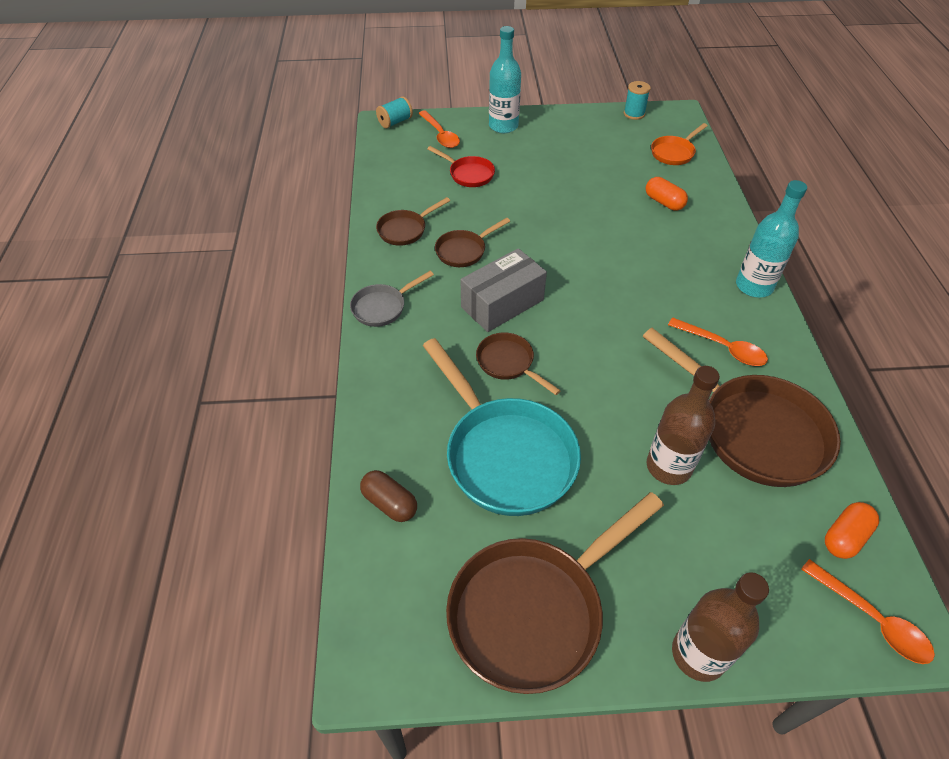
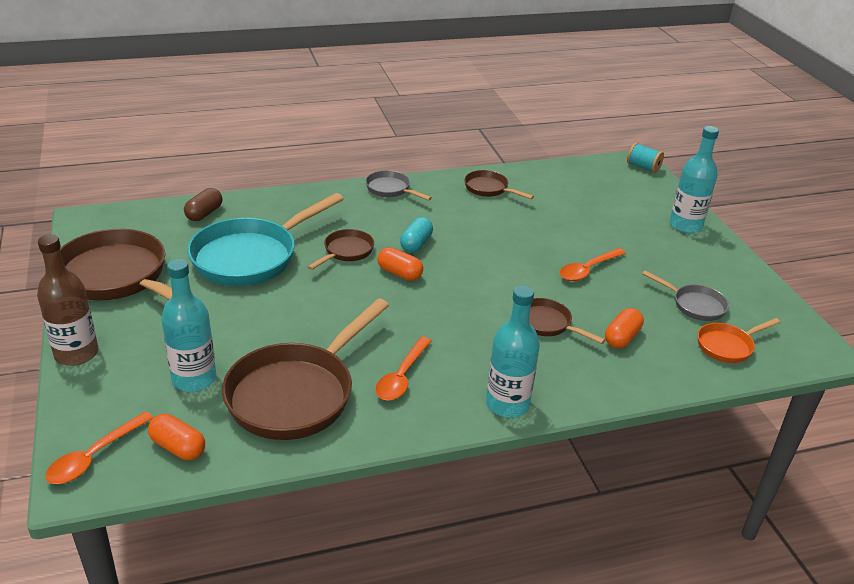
camera: 75 degrees right, 15 degrees down
(440, 135) = (640, 192): orange spoon -> orange spoon (588, 270)
(464, 251) = (476, 219): brown pan -> brown pan (547, 324)
(468, 174) = (588, 212): red pan -> none
(502, 303) = (416, 244): grey box -> turquoise capsule
(556, 325) = (399, 273): none -> orange capsule
(621, 153) = (694, 305): none -> grey pan
(634, 114) = (788, 313): turquoise spool -> none
(668, 466) = (248, 340): brown bottle -> none
(674, 153) = (727, 346): orange pan -> orange pan turned 60 degrees counterclockwise
(738, 521) = (194, 379): none -> turquoise bottle

